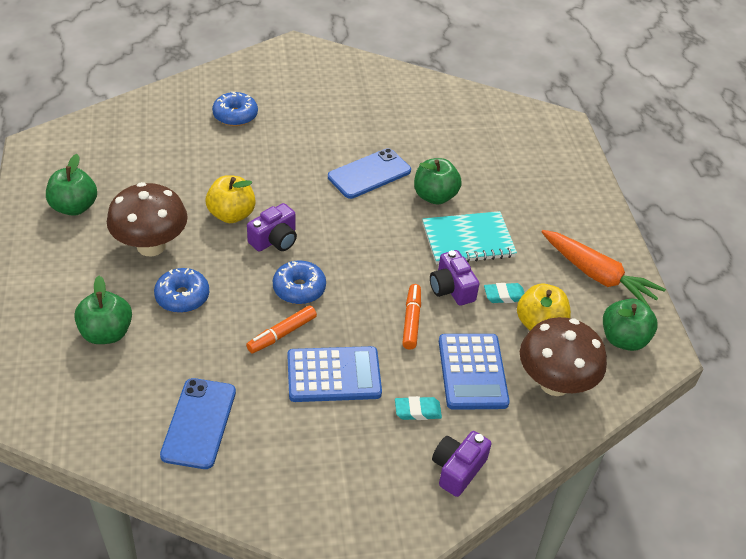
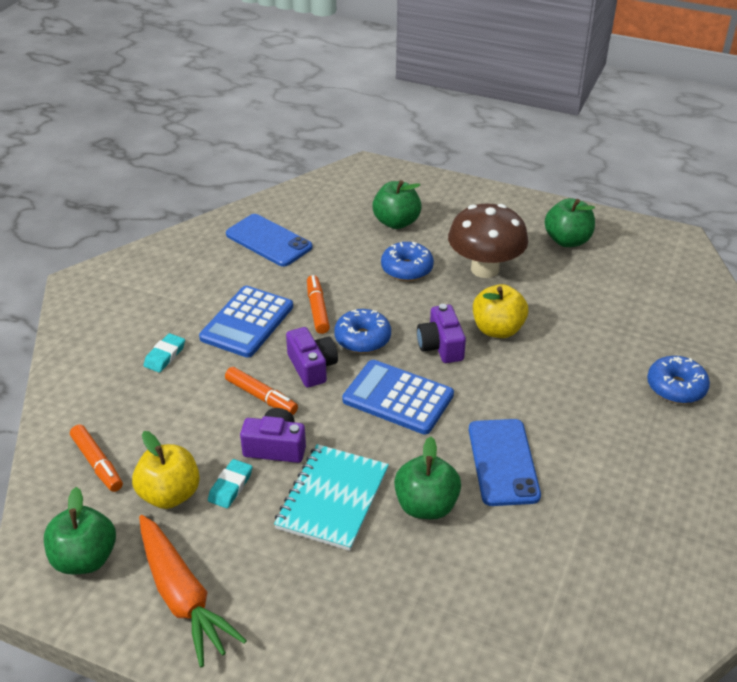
camera: 125 degrees right, 5 degrees down
(458, 469) = (91, 353): purple camera -> purple camera (312, 367)
(472, 372) = (167, 410): blue calculator -> blue calculator (398, 398)
(554, 383) = (97, 463): brown mushroom -> orange marker
(598, 276) = (183, 597): orange carrot -> orange carrot turned 105 degrees counterclockwise

